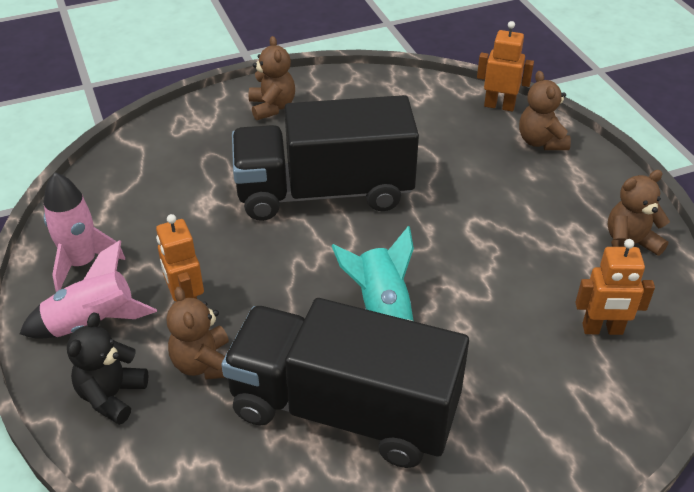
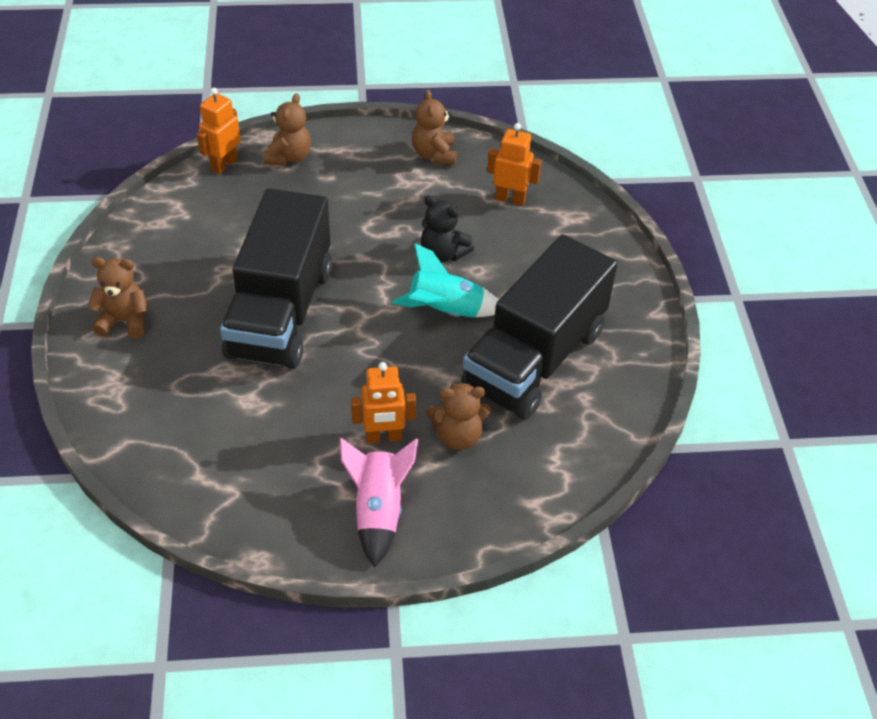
camera: 75 degrees left, 5 degrees up
(82, 263) = (292, 512): pink rocket -> none
(112, 396) = (470, 505): black teddy bear -> black teddy bear (443, 254)
(541, 142) = (289, 157): brown teddy bear -> brown teddy bear turned 75 degrees counterclockwise
(602, 329) = (510, 199): orange robot -> orange robot turned 90 degrees counterclockwise

